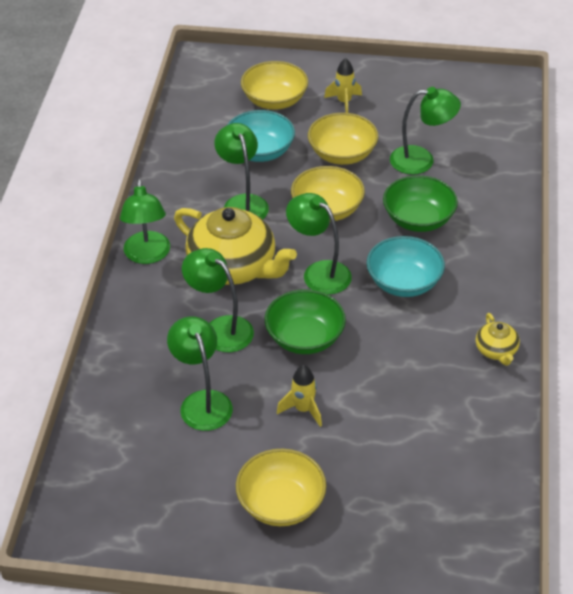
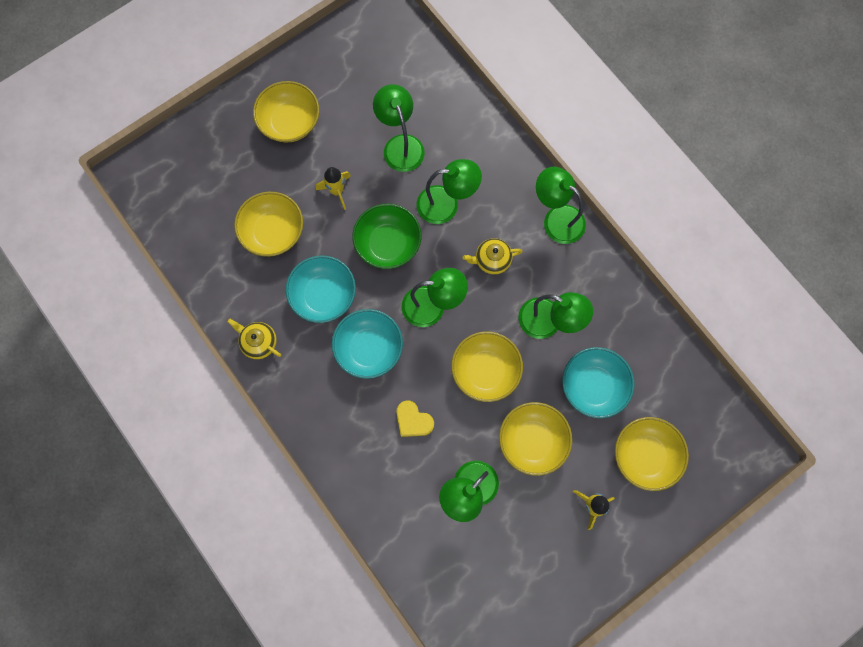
camera: 135 degrees right, 30 degrees up
(202, 402) = (400, 145): green lamp -> green lamp turned 135 degrees counterclockwise
(234, 267) = (492, 260): yellow teapot -> yellow teapot, size x0.46
(398, 422) = (273, 232): none -> yellow bowl
(403, 342) = (323, 295): none -> turquoise bowl
(418, 219) = (413, 421): green bowl -> yellow heart

